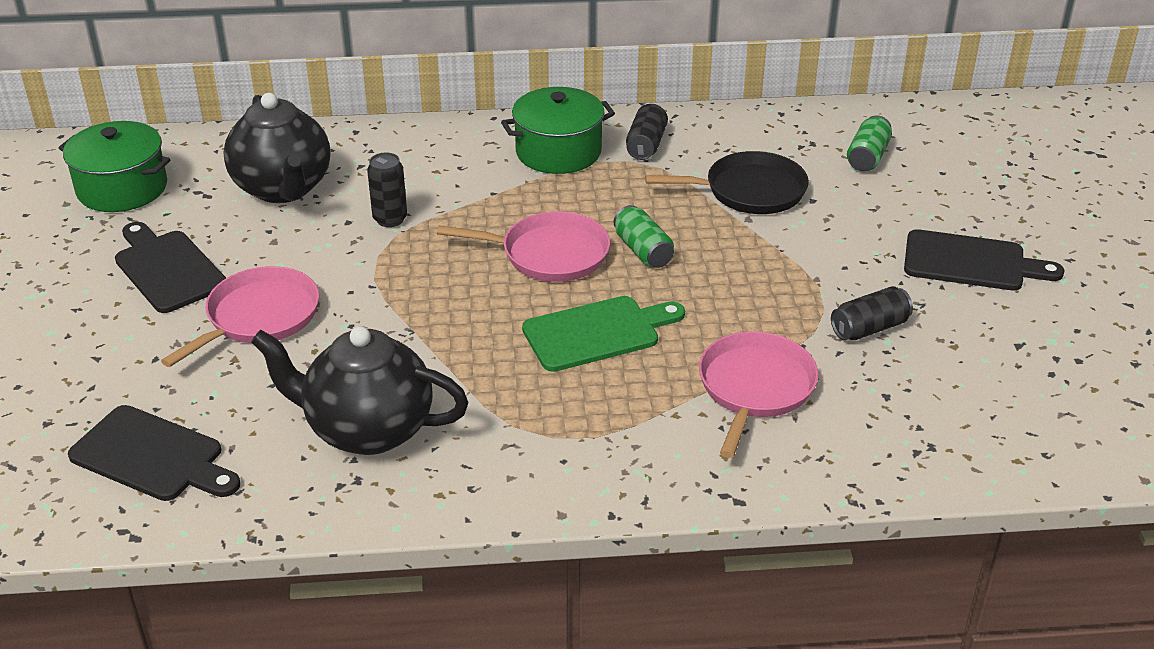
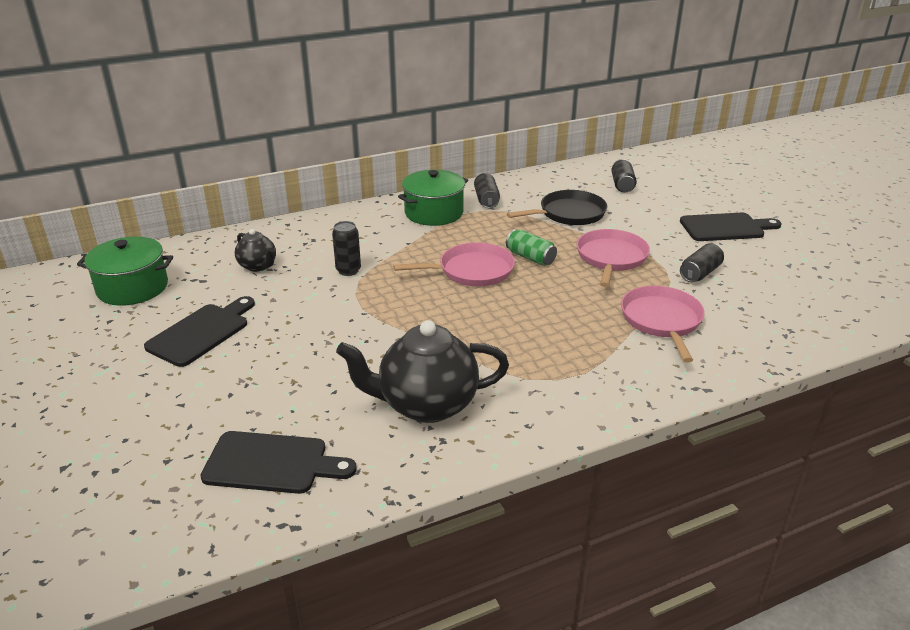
camera: 20 degrees left, 5 degrees down
(167, 269) = (202, 332): black cutting board -> black cutting board turned 90 degrees clockwise
(259, 317) = (294, 349): pink pan -> pink pan (611, 258)
(283, 188) = (258, 266): black teapot -> black teapot, size x0.53
(597, 333) = (538, 310): green cutting board -> none
(867, 157) = (622, 185): green can -> black can

